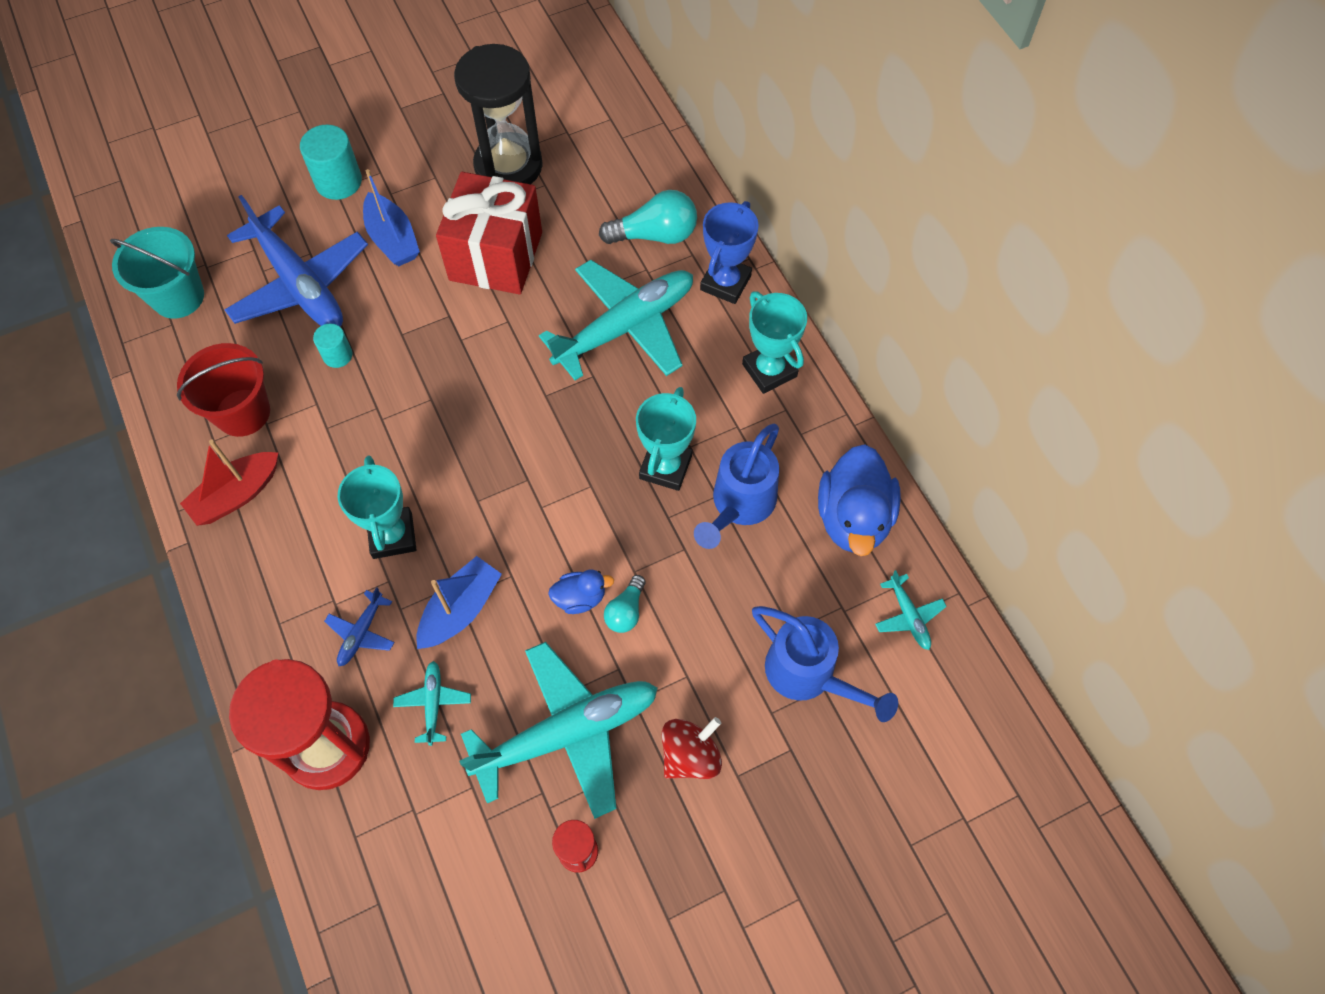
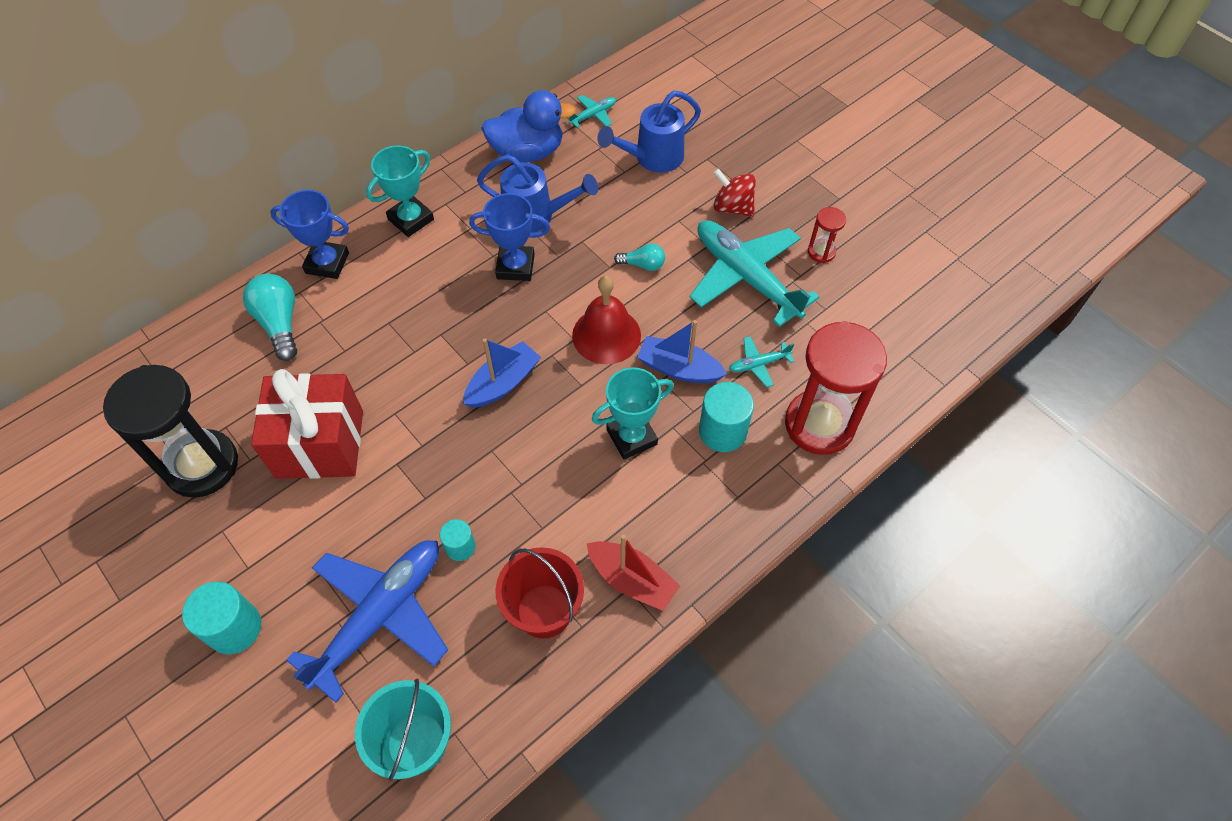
camera: 105 degrees left, 5 degrees down
(361, 632) = (722, 431): blue plane -> turquoise cylinder
(393, 239) = (310, 544): blue boat -> blue boat (503, 383)
(534, 542) = (606, 335): none -> red bell
(580, 598) = (642, 294): blue duck -> none
(625, 327) = (385, 323): turquoise plane -> none
(665, 467) = (515, 266): turquoise trophy -> blue trophy
(808, 675) = (653, 158): blue watering can -> blue watering can turned 150 degrees counterclockwise

